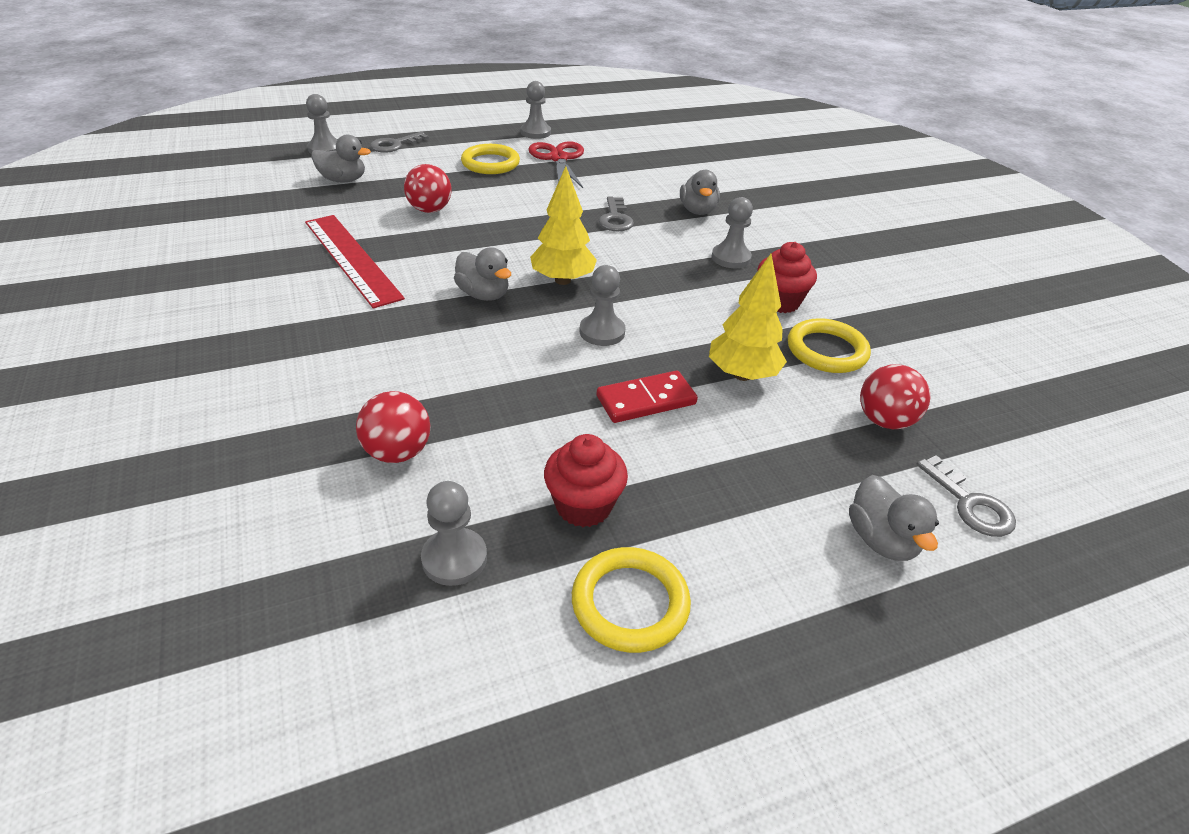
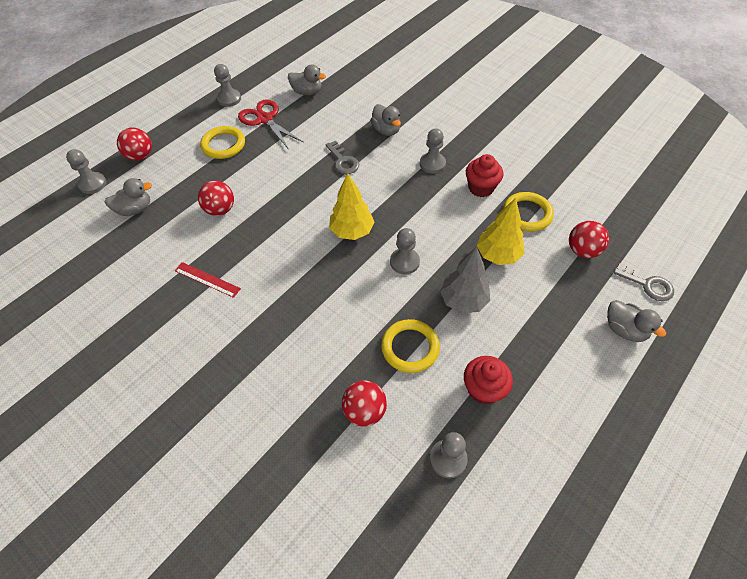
camera: 25 degrees left, 15 degrees up
(351, 258) = (207, 279): red ruler -> red ruler, size x0.53
(395, 145) = (140, 156): grey key -> red ball
(483, 295) = (315, 267): grey duck -> grey duck (307, 92)
(630, 603) = (545, 433): yellow ring -> yellow ring (410, 347)
(646, 400) = (463, 300): red domino -> grey tree

